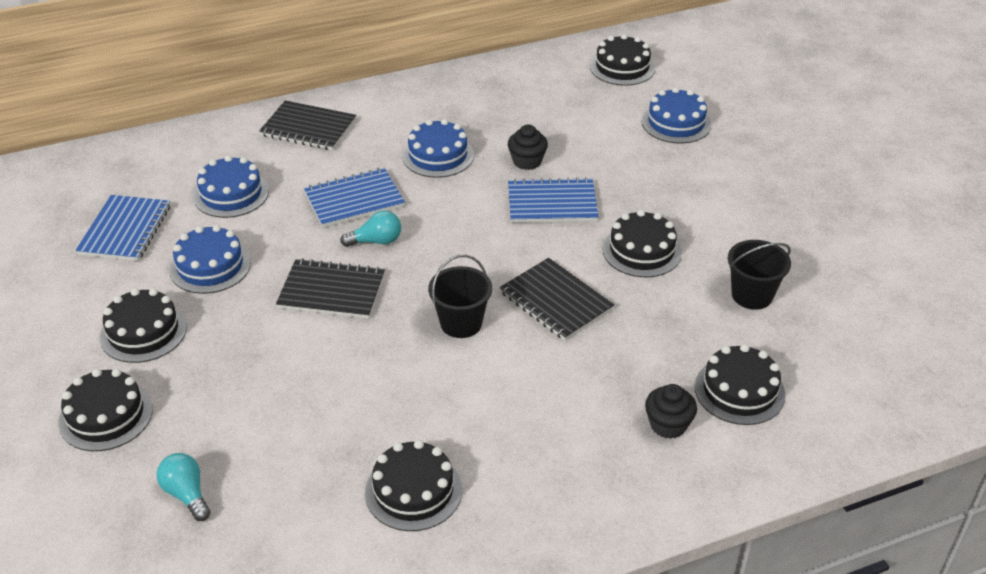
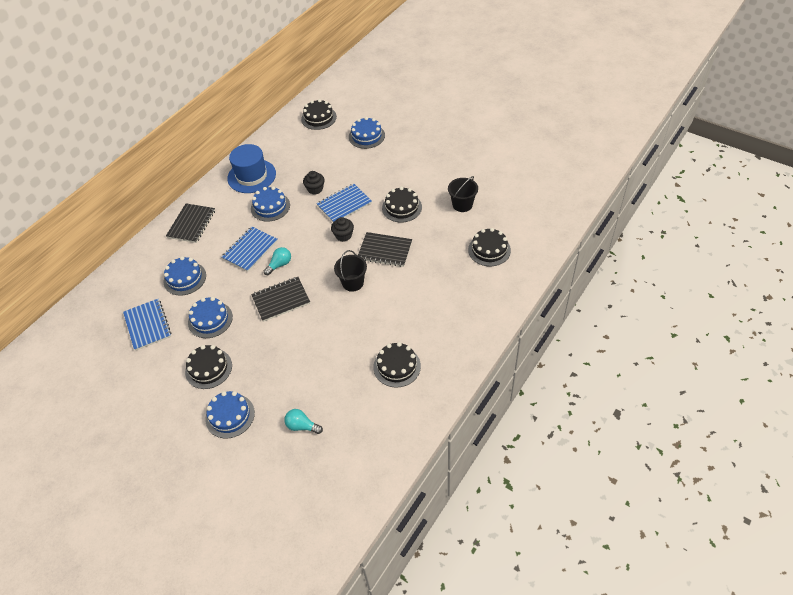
camera: 30 degrees left, 10 degrees up
(106, 415) = (230, 416): black cake -> blue cake
(308, 128) = (191, 224): black notebook -> black notebook turned 60 degrees counterclockwise
(450, 103) = (251, 176): none -> blue hat
(668, 425) = (473, 280): black cupcake -> black cupcake (343, 235)

